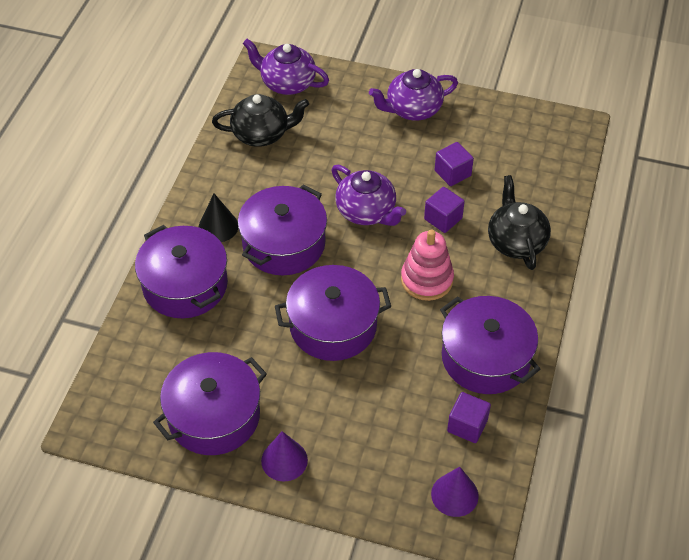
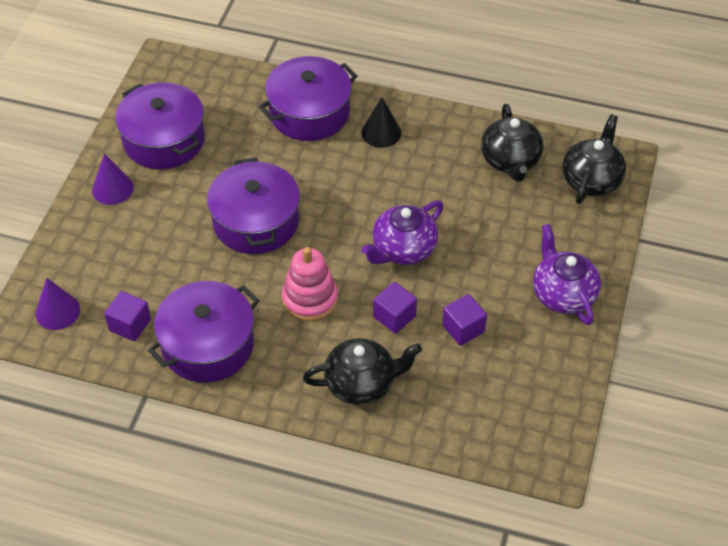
camera: 90 degrees right, 0 degrees up
(284, 244) = (359, 182): purple pot -> none
(287, 83) = (591, 180): purple teapot -> black teapot

